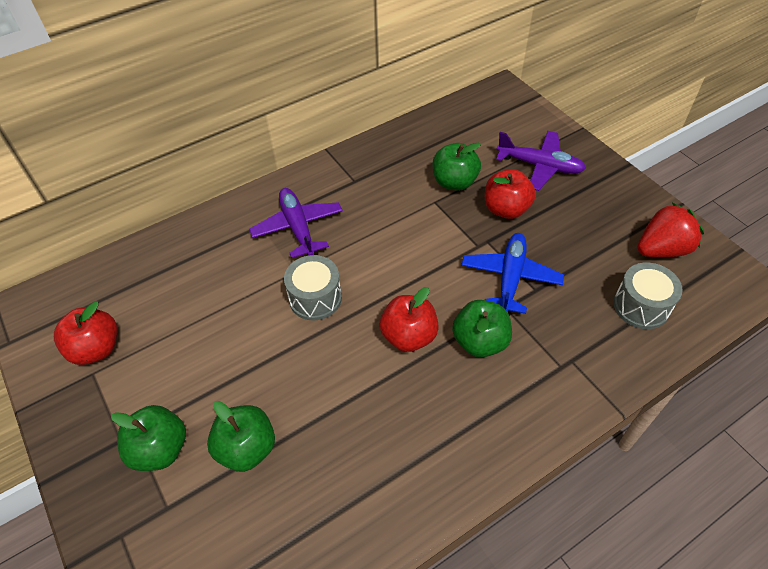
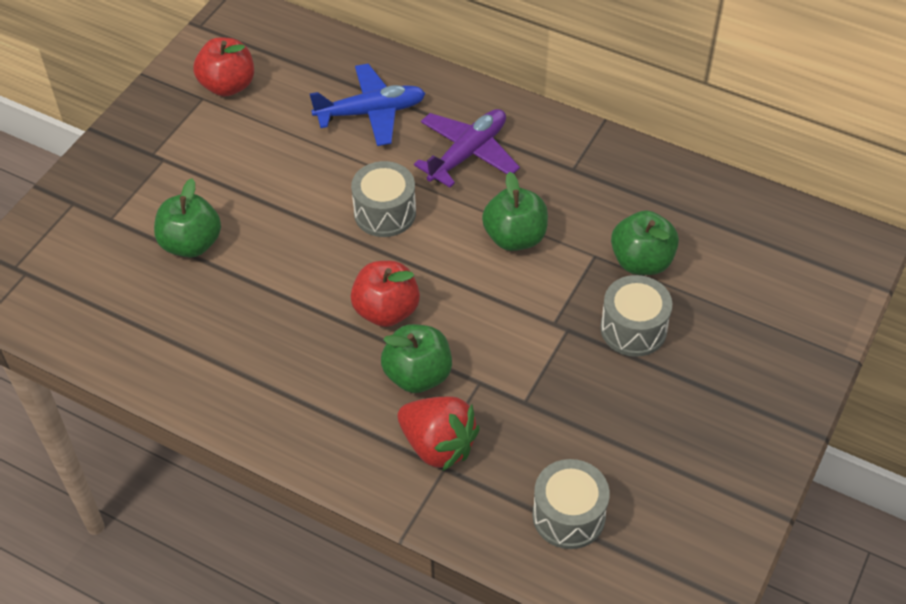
camera: 60 degrees right, 0 degrees up
(160, 449) = (158, 185): green apple -> green apple (515, 237)
(506, 209) = (633, 329): red apple -> grey drum
(510, 277) = (526, 371): blue plane -> blue plane (371, 112)
(540, 166) = (738, 337): purple plane -> none
(662, 249) = (681, 515): red strawberry -> red strawberry (438, 445)

